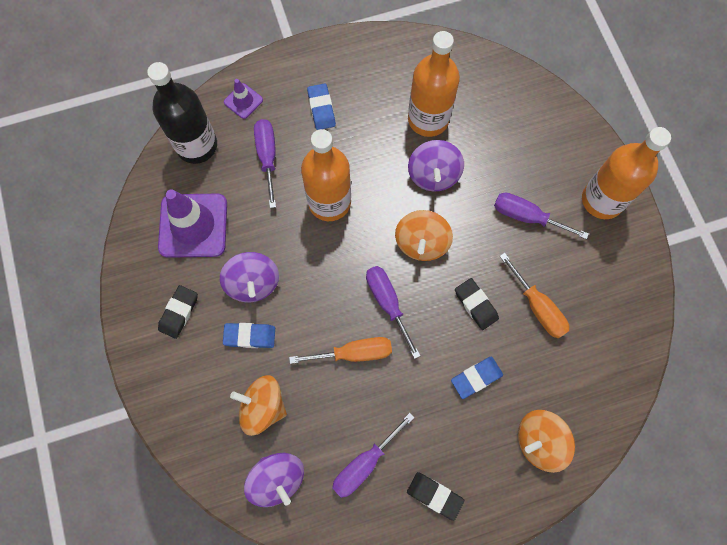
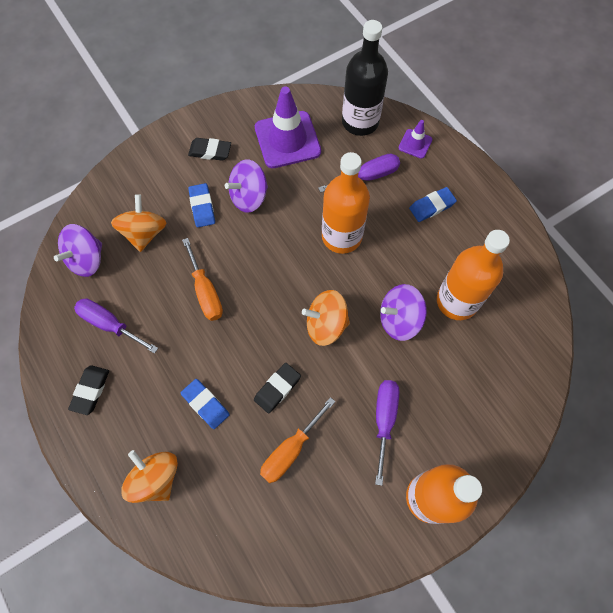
camera: 75 degrees right, 5 degrees down
(387, 303) = (259, 309): purple screwdriver -> none

